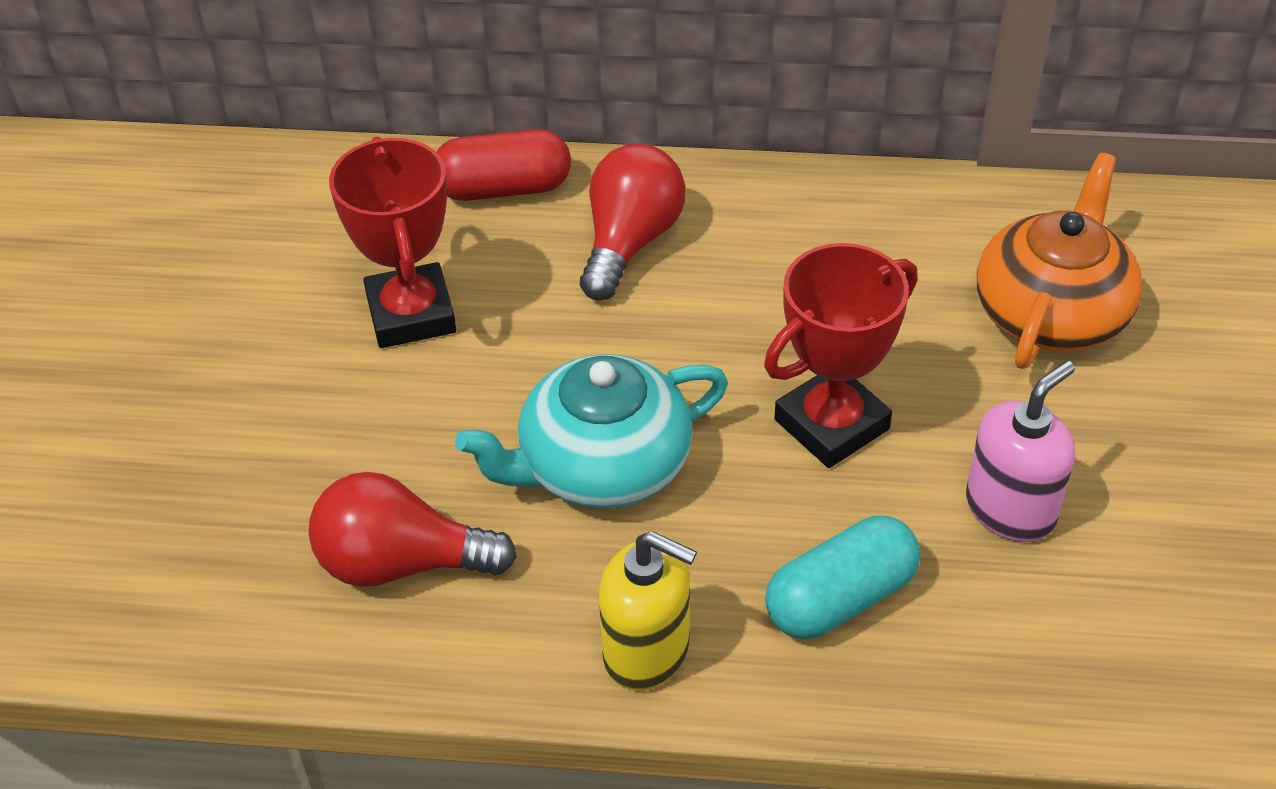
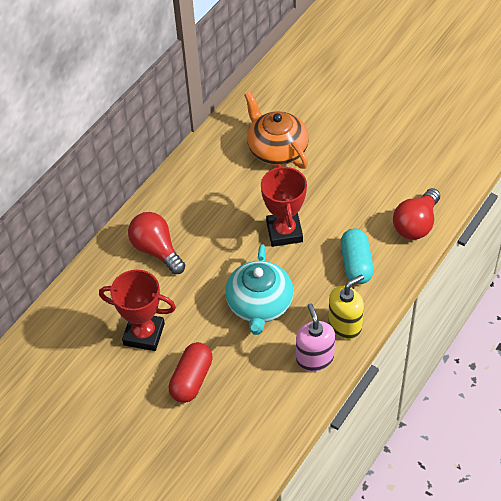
camera: 60 degrees left, 5 degrees up
(401, 563) = (265, 381): red light bulb -> red light bulb (416, 224)
(504, 188) = (96, 278): red capsule -> red capsule (191, 379)
(1010, 509) = (349, 203): pink soap dispenser -> pink soap dispenser (314, 358)

